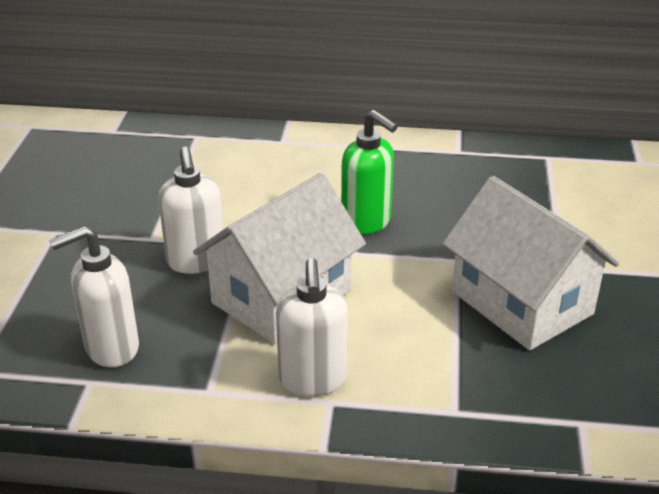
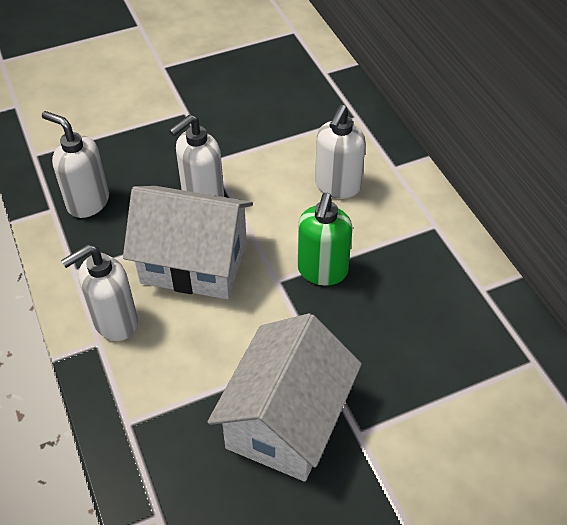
camera: 60 degrees right, 15 degrees up
(272, 178) = (337, 186): none -> white soap dispenser

